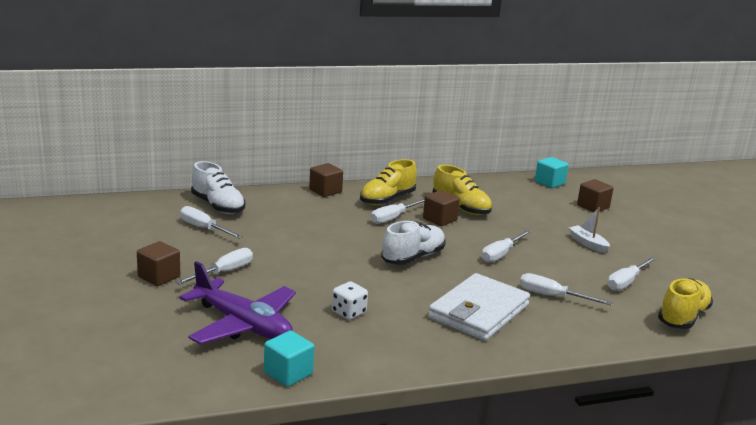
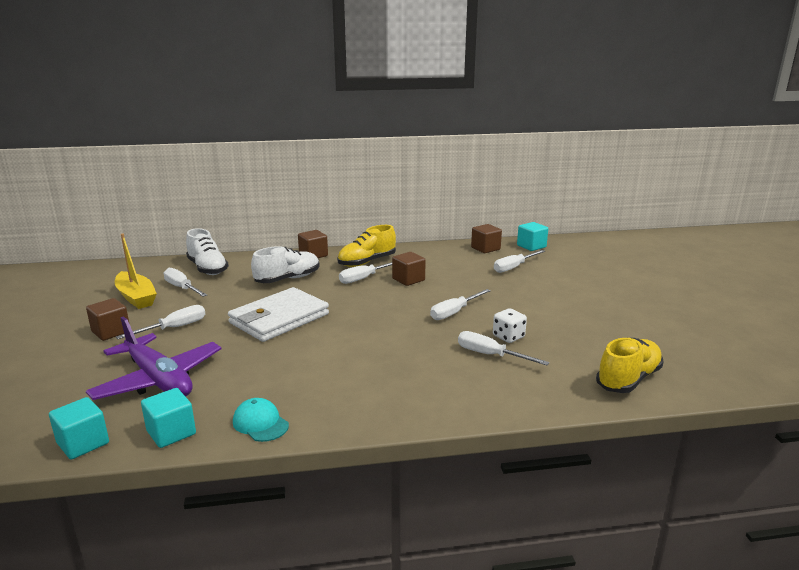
camera: 10 degrees right, 0 degrees up
(160, 239) = (136, 297): none -> yellow boat
(209, 385) = (83, 443): none -> turquoise cube
(348, 312) = (271, 369): white dice -> white dice (508, 336)
(368, 363) = (260, 423): none -> turquoise cap
(413, 257) = (364, 315): white shoe -> white shoe (288, 279)
(461, 207) = (434, 269): yellow shoe -> none
(479, 312) = (405, 370): white wallet -> white wallet (279, 319)
(587, 243) = (548, 302): white boat -> none
(593, 207) = (567, 267): brown cube -> brown cube (485, 248)
(626, 282) = (576, 341): white screwdriver -> white screwdriver (514, 267)

